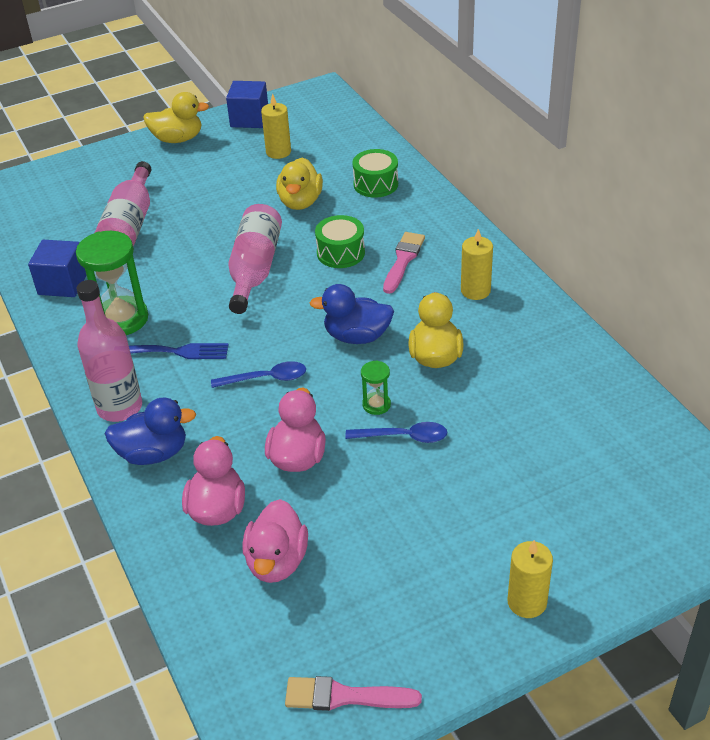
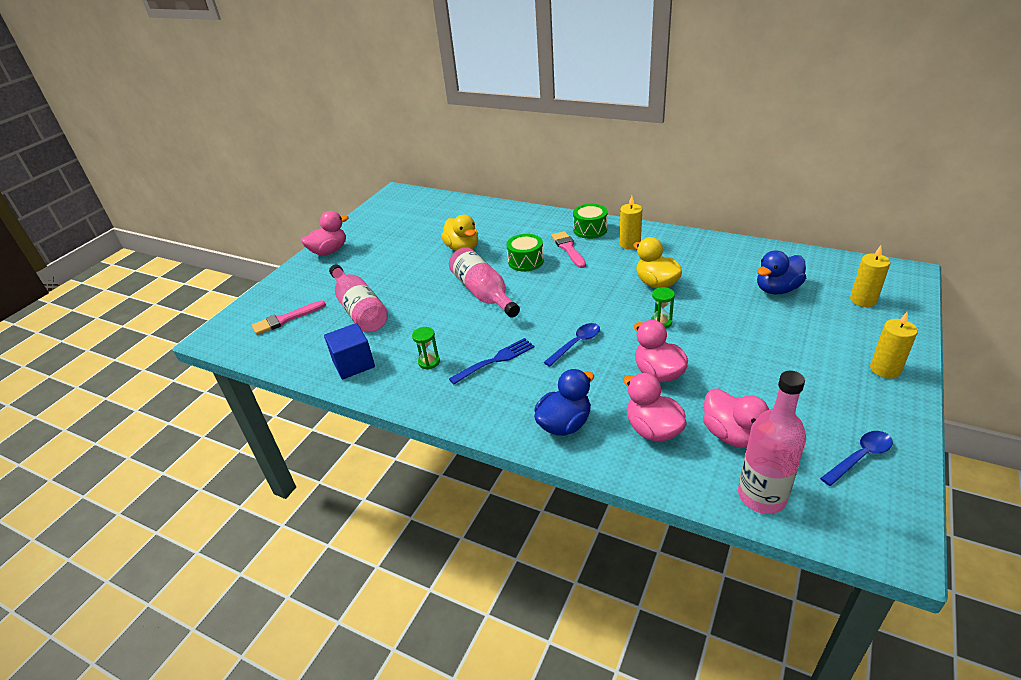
camera: 35 degrees left, 5 degrees down
(119, 407) = (501, 411): pink bottle -> pink bottle (762, 496)
(121, 319) = (429, 362): green hourglass -> green hourglass, size x0.48
(178, 139) = (329, 251): yellow duck -> pink duck
(249, 119) = (367, 222): blue cube -> none
(278, 152) = (411, 231): yellow candle -> yellow candle (863, 300)
(344, 696) = (881, 480): pink brush -> pink brush (285, 319)
(357, 336) = (598, 296): blue duck -> blue duck (777, 289)
(375, 184) = (497, 221): green drum -> green drum (590, 229)
(404, 437) = (700, 329): blue spoon -> blue spoon (860, 457)

